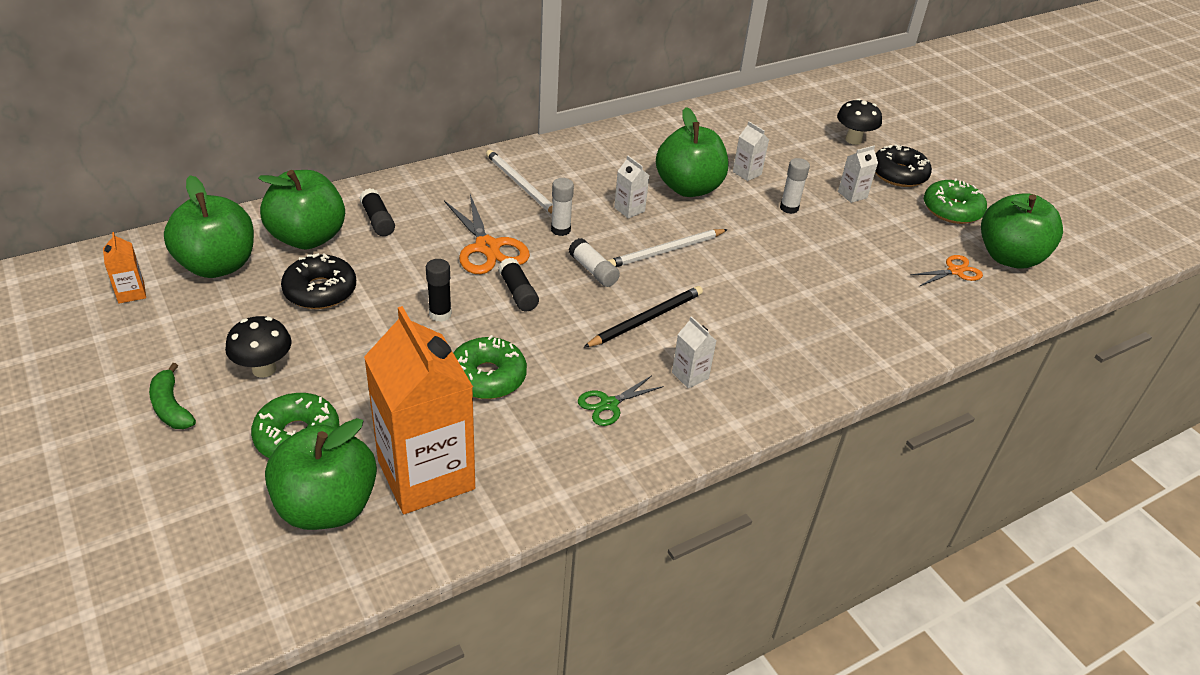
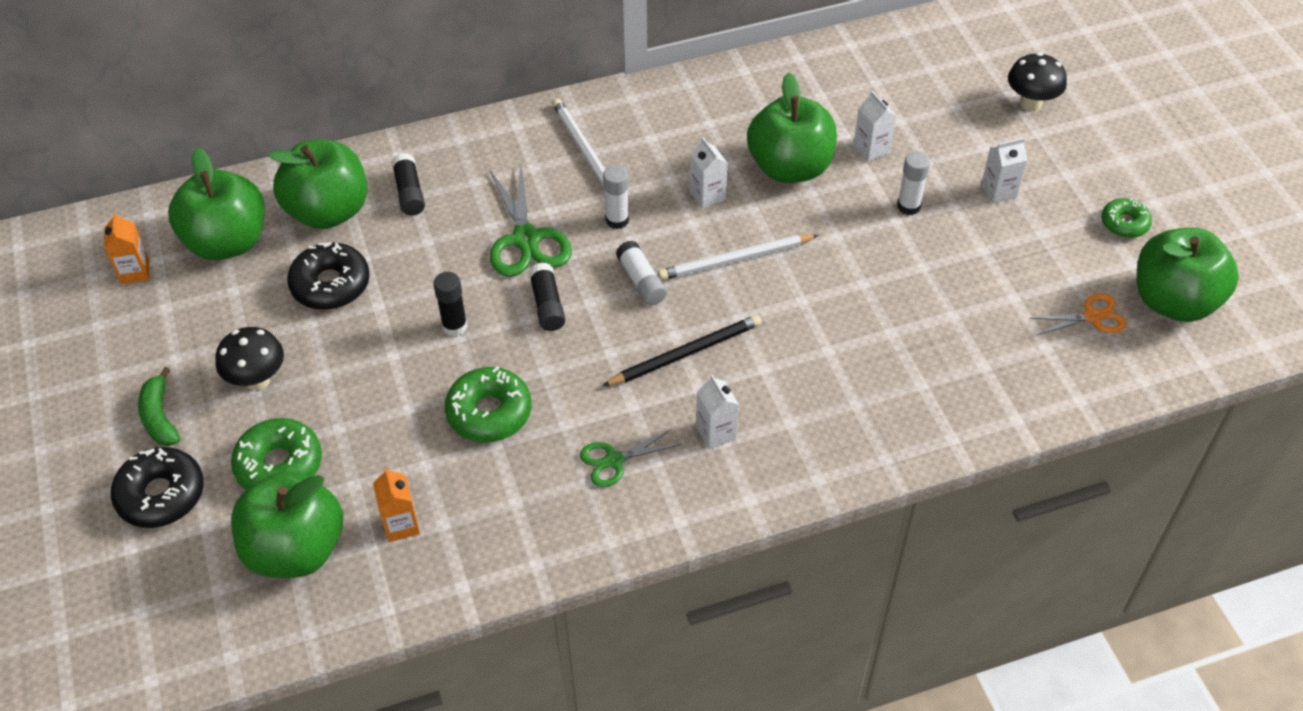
camera: 15 degrees right, 10 degrees up
(426, 475) = (401, 525): orange carton -> orange carton, size x0.40
(487, 247) = (526, 239): orange scissors -> green scissors
(898, 174) = (1072, 163): black donut -> black donut (161, 495)
(952, 210) = (1124, 223): green donut -> green donut, size x0.62

